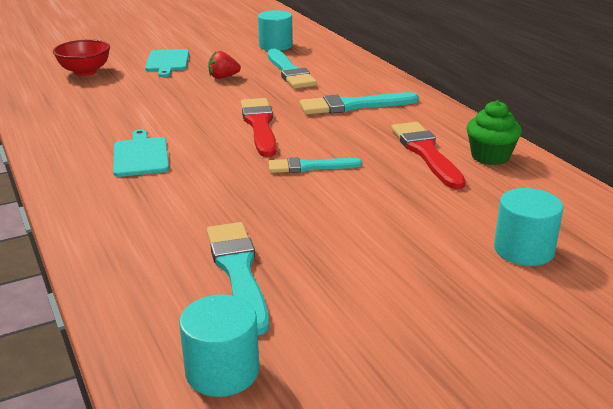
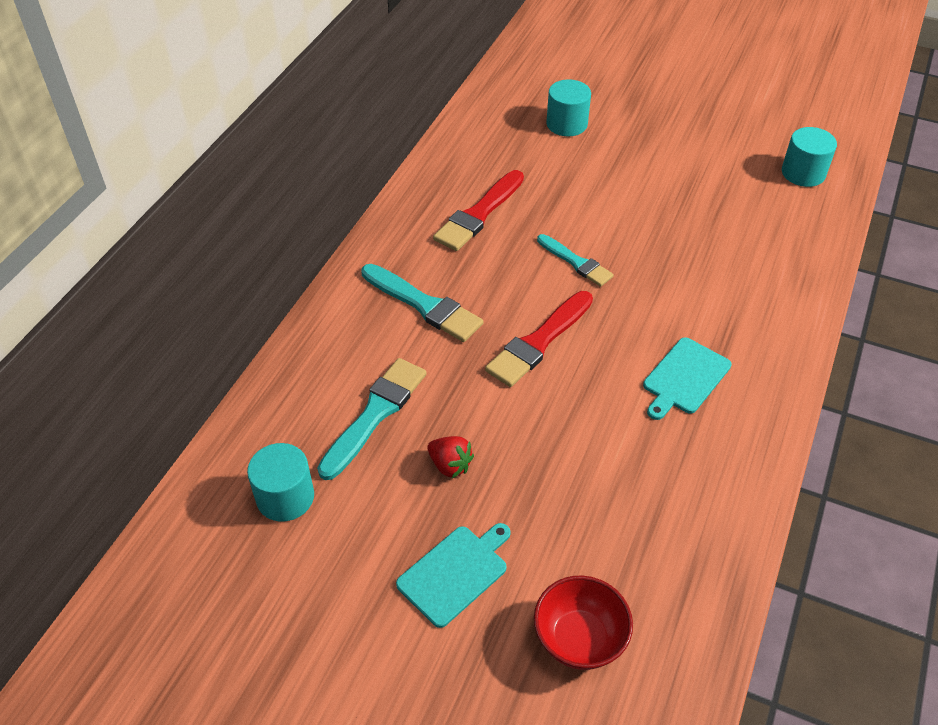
camera: 130 degrees left, 20 degrees up
(238, 271) = (735, 216): turquoise brush -> none
(490, 157) = (448, 180): green cupcake -> none

